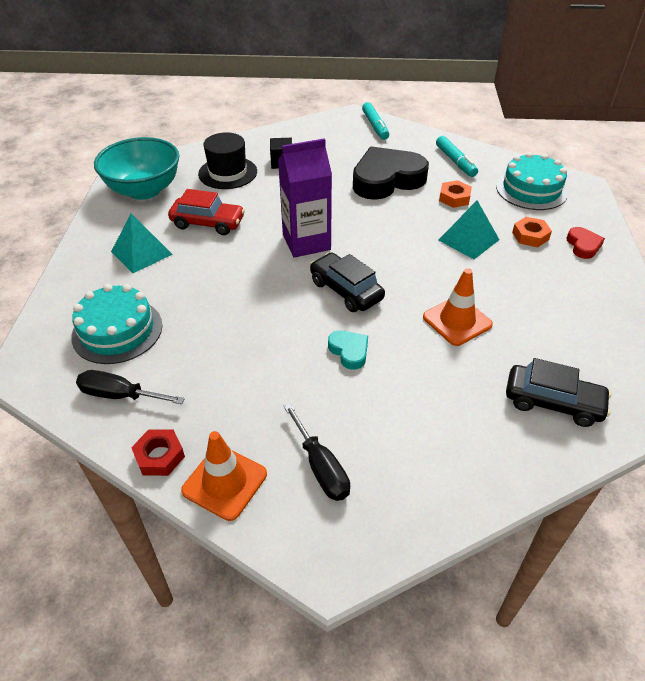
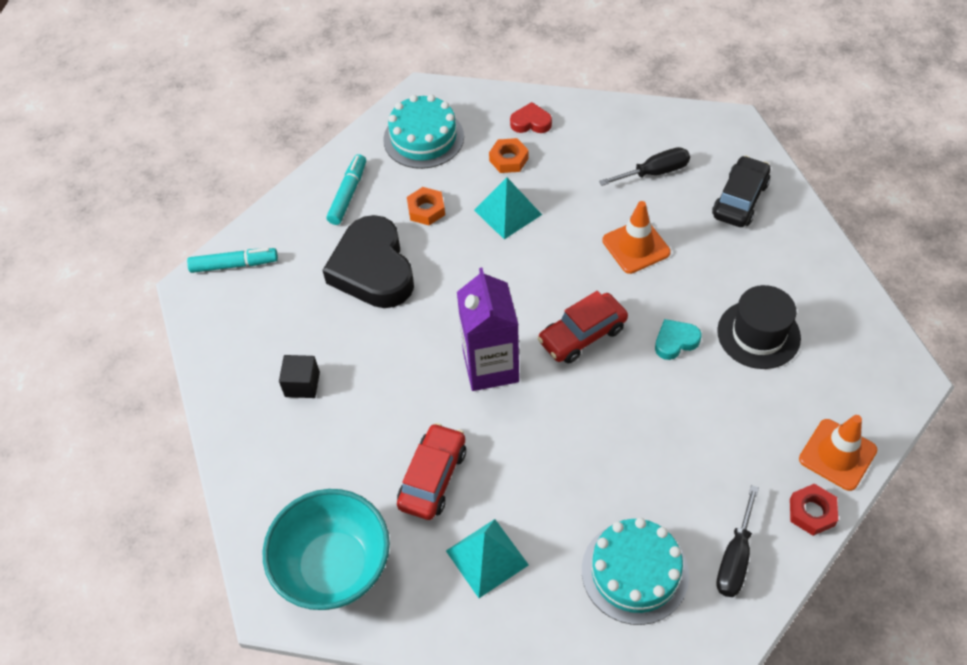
camera: 80 degrees left, 10 degrees up
(227, 173) = (313, 454): black hat -> black hat (758, 334)
(321, 467) = (816, 377): black screwdriver -> black screwdriver (654, 172)
(346, 290) = (582, 335): black car -> red car
(455, 161) = (348, 194): turquoise marker -> turquoise marker turned 60 degrees counterclockwise

